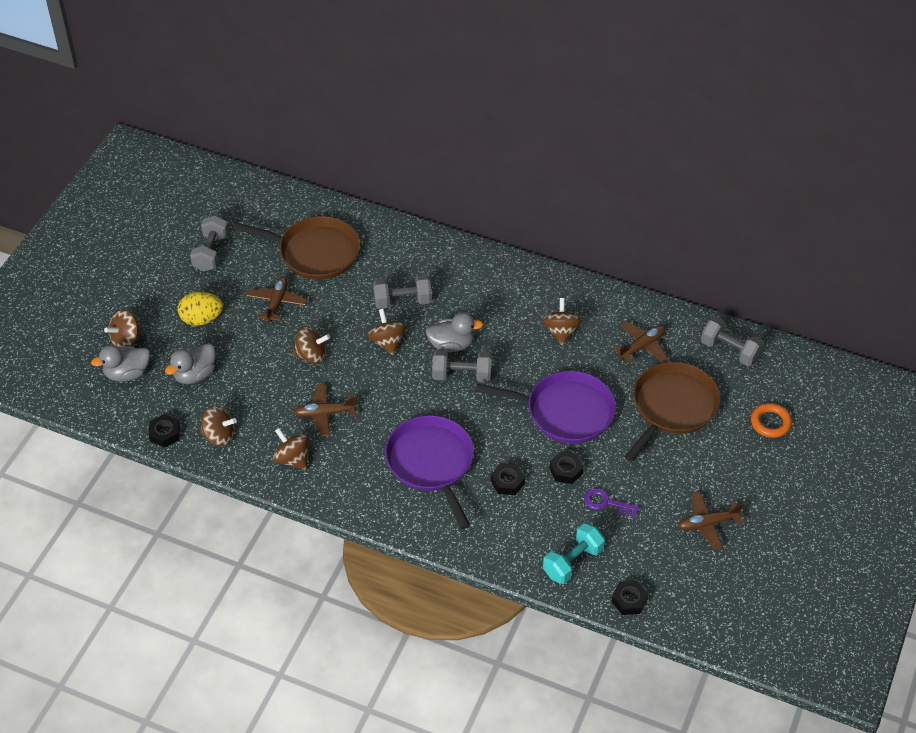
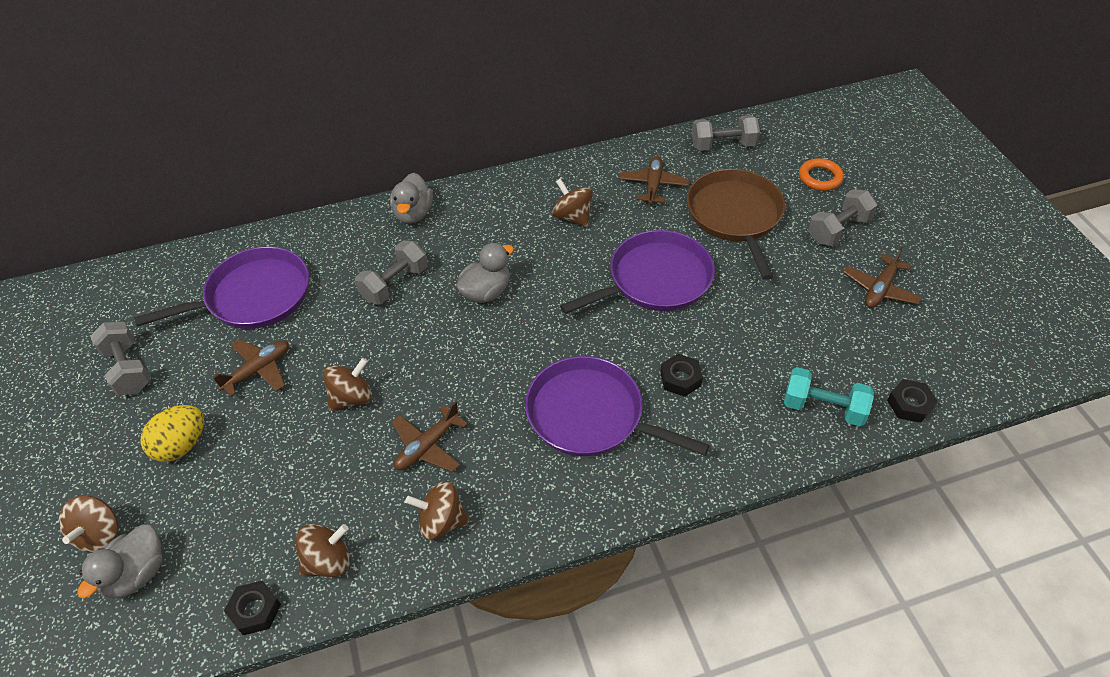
camera: 40 degrees left, 0 degrees up
(195, 375) = (230, 513): grey duck -> grey duck (413, 213)
(277, 303) = (258, 370): brown plane -> brown plane turned 75 degrees clockwise
(315, 252) = (253, 296): brown pan -> purple pan
(387, 342) = (419, 331): brown spinning top -> none
(461, 375) = (526, 312): grey dumbbell -> grey dumbbell (838, 230)
(566, 470) = (717, 330): black nut -> none
(573, 562) = (823, 408): turquoise dumbbell -> turquoise dumbbell turned 75 degrees counterclockwise
(606, 503) = (784, 332): purple key -> none

